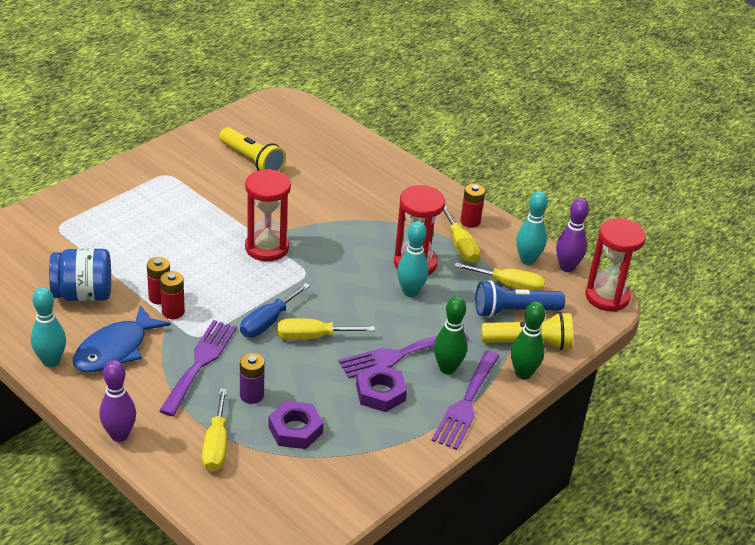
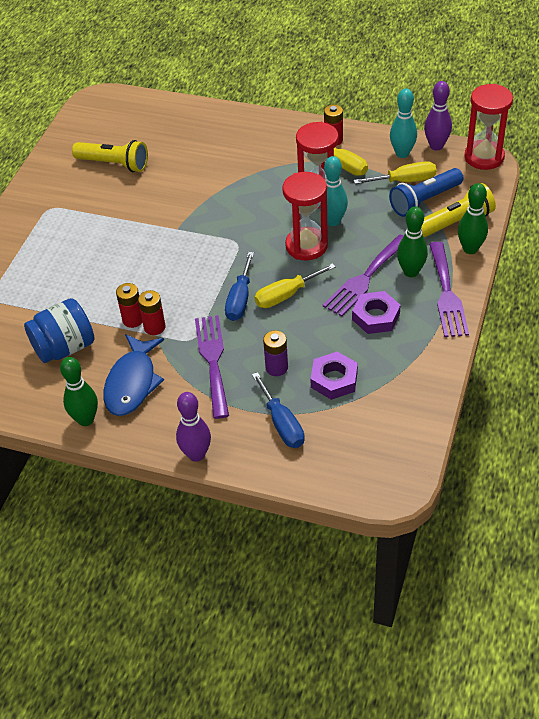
camera: 20 degrees left, 10 degrees up
(51, 361) = (86, 419): turquoise bowling pin -> green bowling pin
(216, 445) = (282, 424): yellow screwdriver -> blue screwdriver
(267, 248) = (188, 236): red hourglass -> red hourglass (306, 246)

